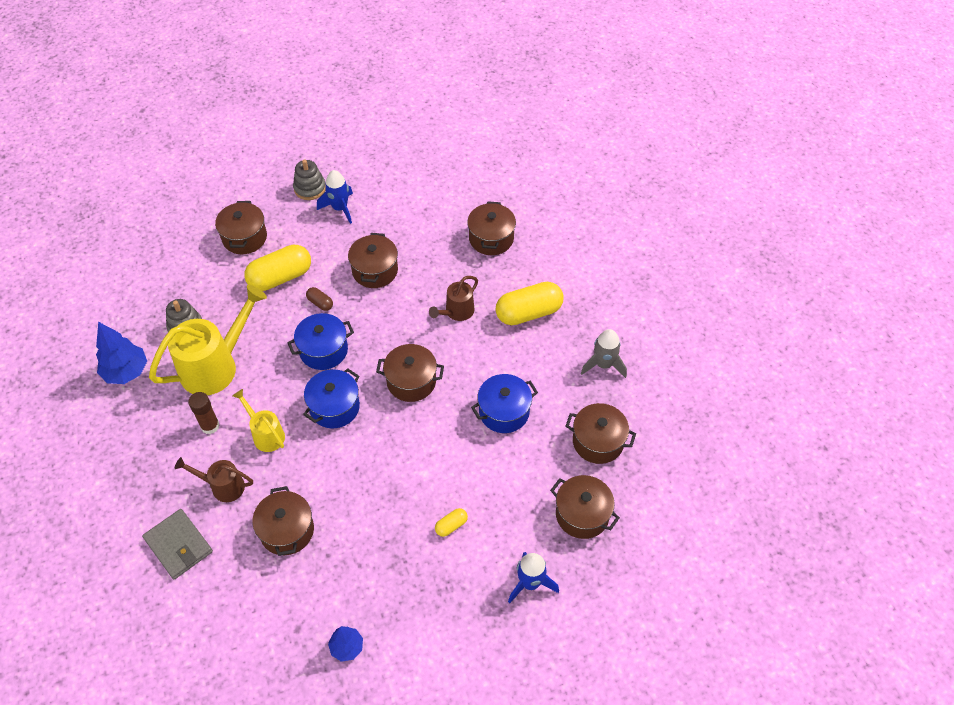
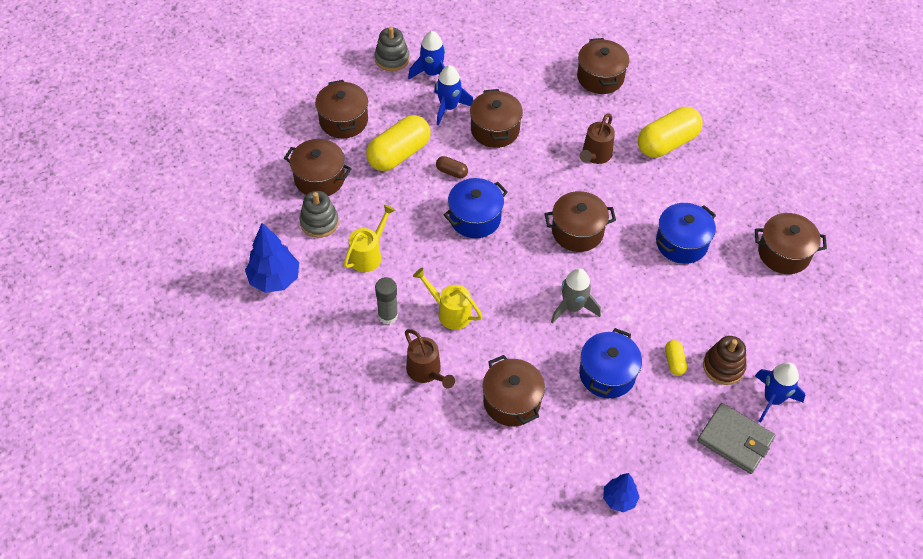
camera: 15 degrees left, 0 degrees up
(178, 545) = (405, 440): grey wallet -> grey wallet (735, 440)
(210, 426) = (388, 315): brown glue stick -> grey glue stick
(216, 365) = (369, 254): yellow watering can -> yellow watering can, size x0.53
(222, 486) = (426, 372): brown watering can -> brown watering can turned 120 degrees counterclockwise
(334, 407) = (510, 272): blue pot -> blue pot (607, 374)
(342, 242) = (449, 107): none -> blue rocket
(451, 525) = (674, 361): yellow capsule -> yellow capsule turned 45 degrees counterclockwise
(495, 540) = (723, 367): none -> brown stacking toy
(582, 514) = (796, 324): brown pot -> brown pot (319, 178)
(603, 364) = (760, 179): grey rocket -> grey rocket (573, 307)

